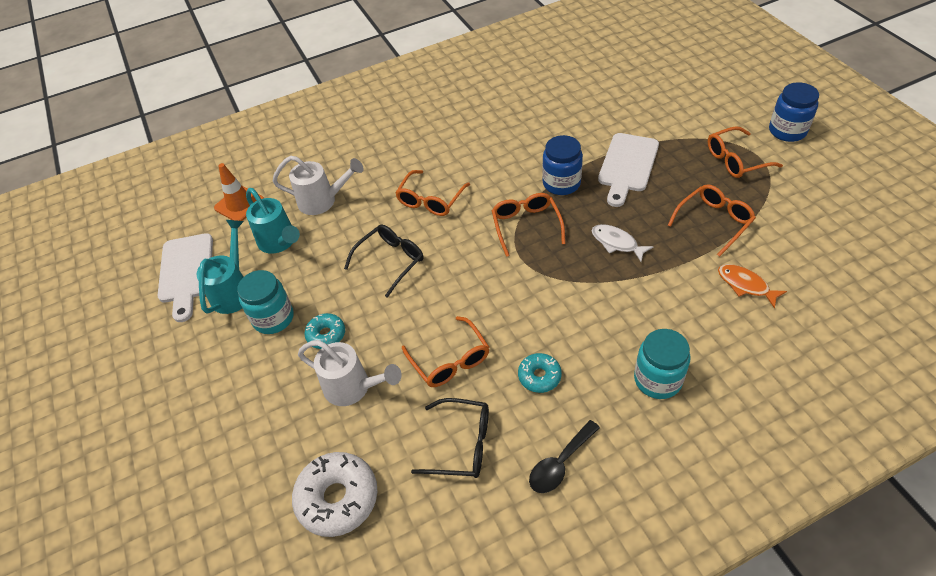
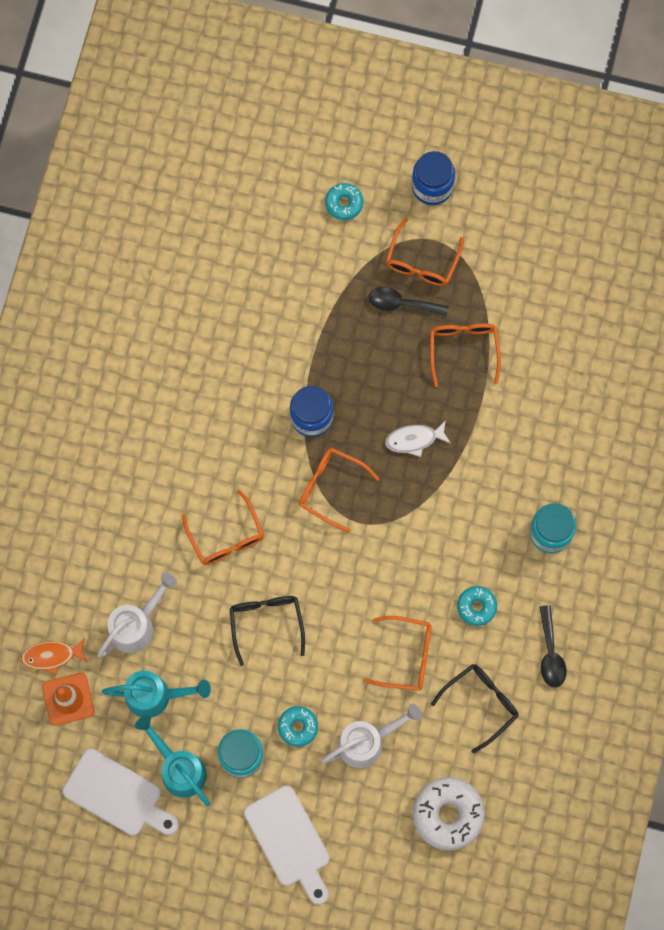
camera: 55 degrees left, 25 degrees up
(627, 166) = (344, 348): white cutting board -> white cutting board (289, 841)
(695, 170) = (401, 303): none -> black spoon
(713, 104) = (344, 203): none -> turquoise donut
(745, 285) = (536, 394): orange fish -> orange fish (51, 656)

